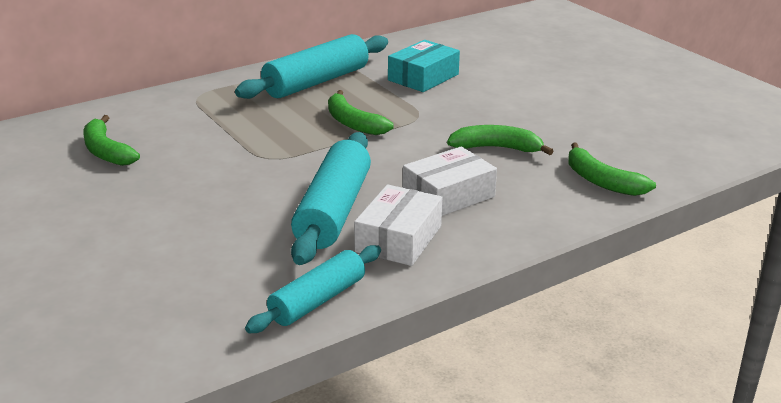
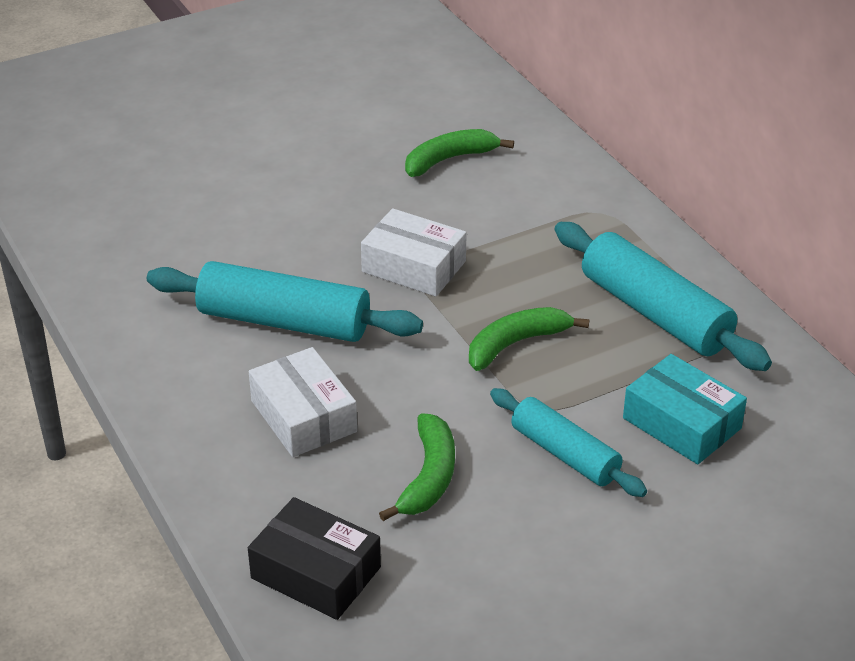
camera: 95 degrees right, 10 degrees up
(317, 300) = (116, 308): turquoise rolling pin -> turquoise rolling pin (565, 454)
(398, 239) = (213, 368): white box -> white box (414, 266)
(601, 181) = (316, 573): green banana -> black box

